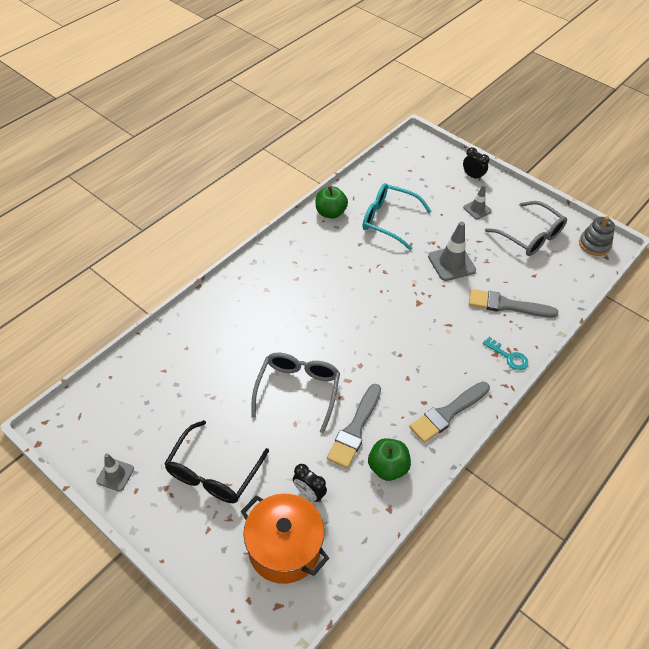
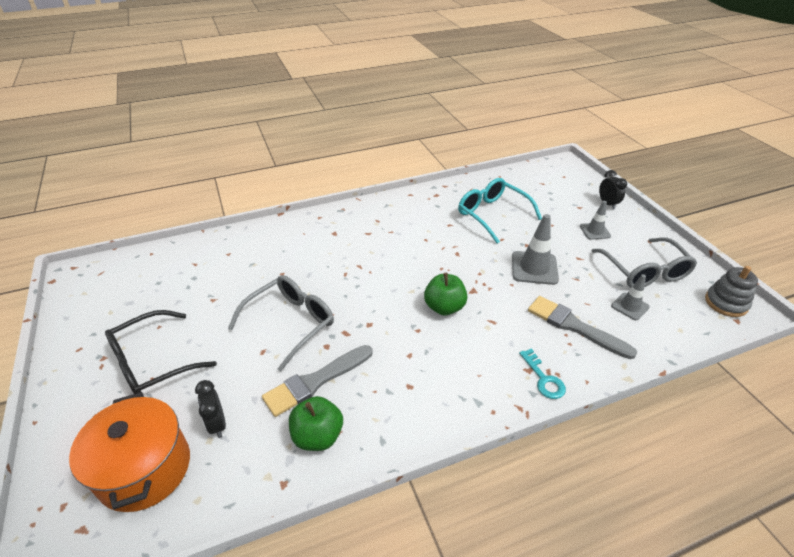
camera: 30 degrees right, 10 degrees down
(115, 475) = (77, 329): grey traffic cone -> grey traffic cone (630, 306)
(330, 213) = (440, 194): green apple -> green apple (444, 307)
(448, 413) = (428, 409): grey brush -> none

